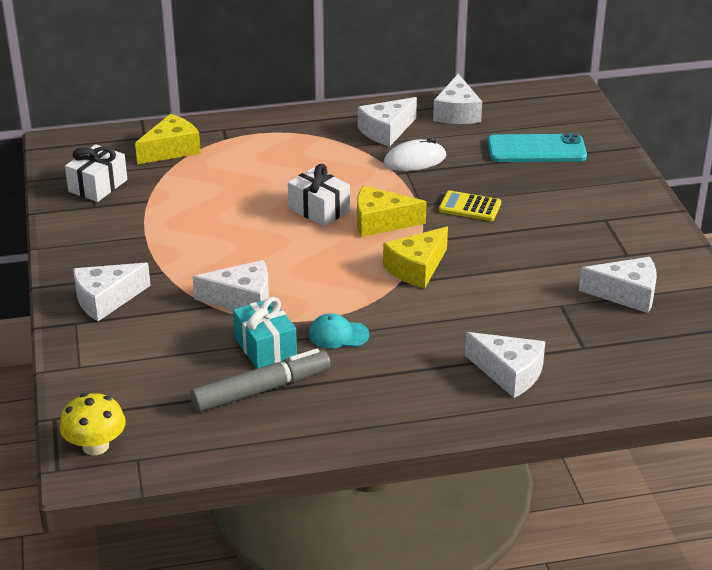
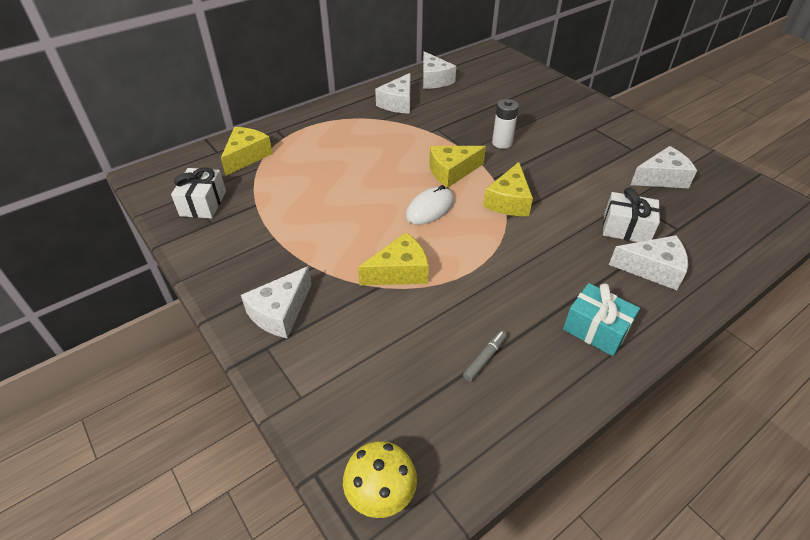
camera: 25 degrees left, 10 degrees up
(242, 299) = (399, 271): white cheese -> yellow cheese
(261, 390) = (484, 358): grey marker -> grey marker, size x0.48
(265, 347) = (454, 312): turquoise gift -> turquoise gift (596, 329)
(319, 210) = (399, 174): white gift -> white gift (626, 228)
(338, 335) = (501, 279): turquoise cap -> none
(415, 160) = (435, 119): white mouse -> white mouse (430, 208)
(470, 207) = (502, 143): yellow calculator -> white battery
(536, 149) = (507, 92): turquoise phone -> none

